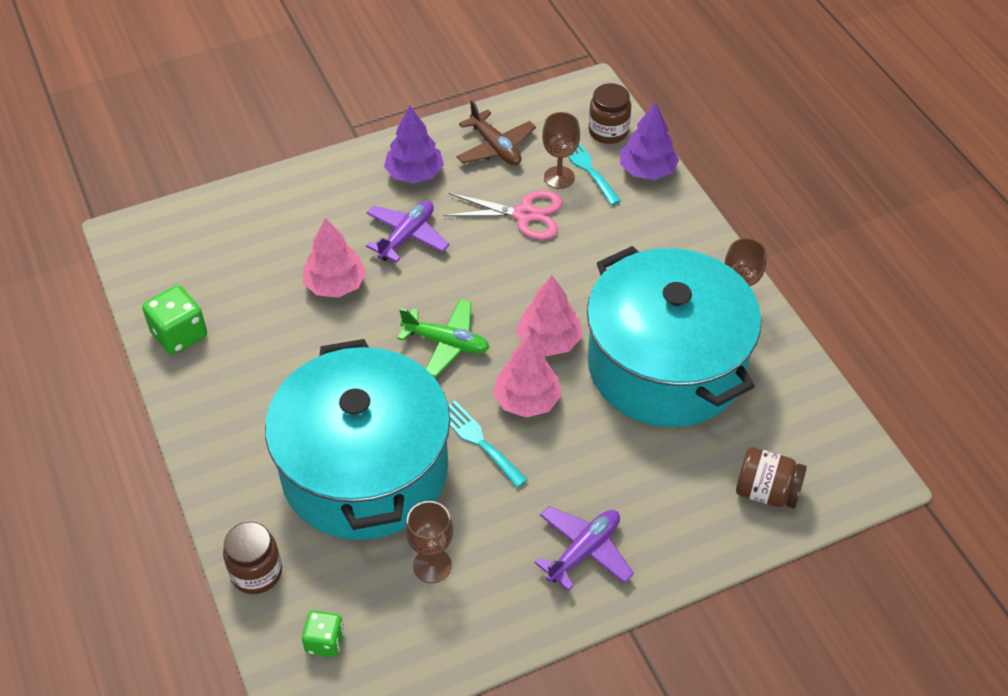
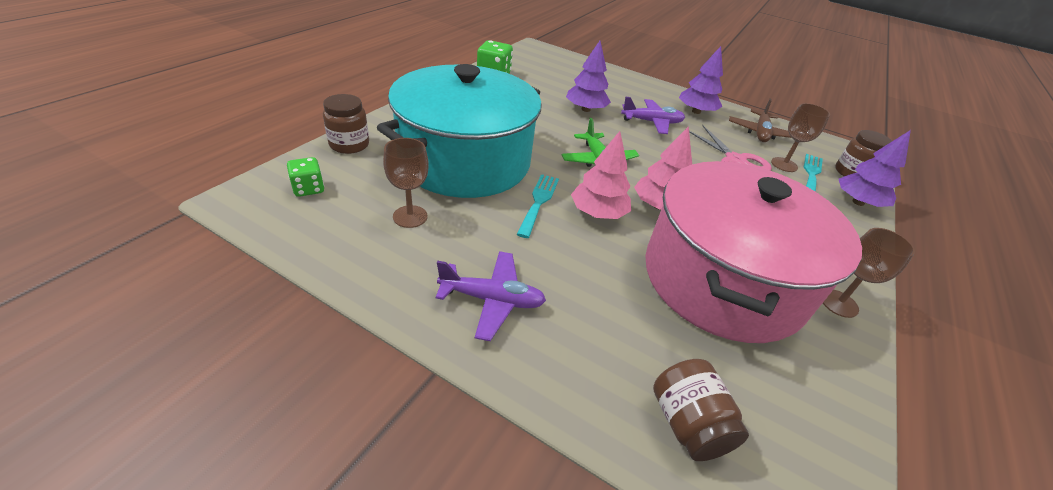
camera: 50 degrees right, 10 degrees down
(335, 284) = (586, 109): pink tree -> purple tree
(666, 365) = (722, 280): turquoise pot -> pink pot

